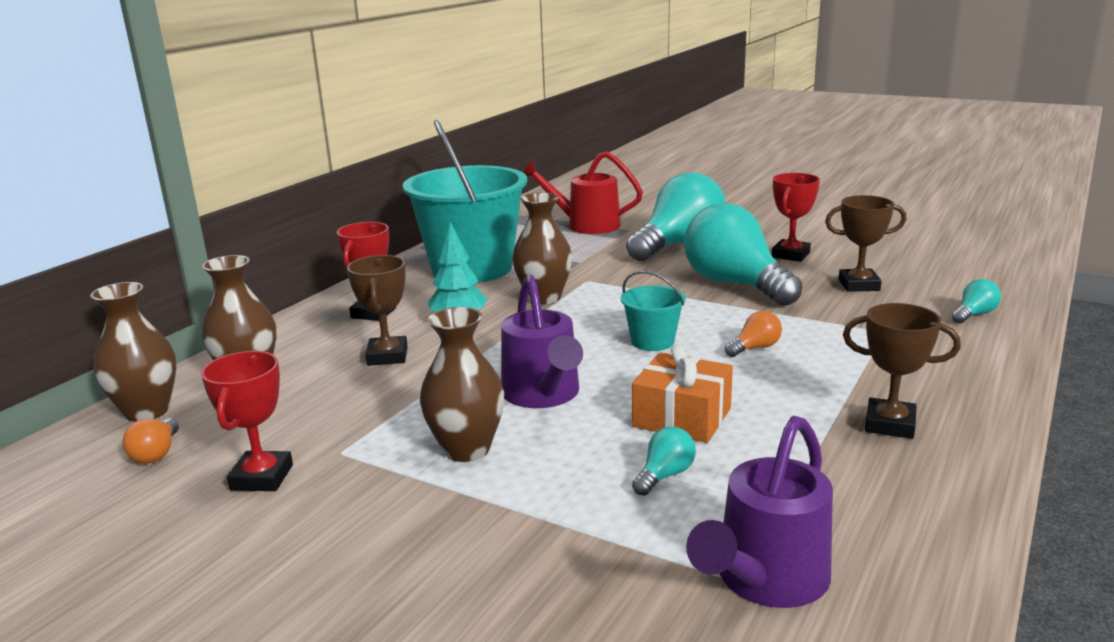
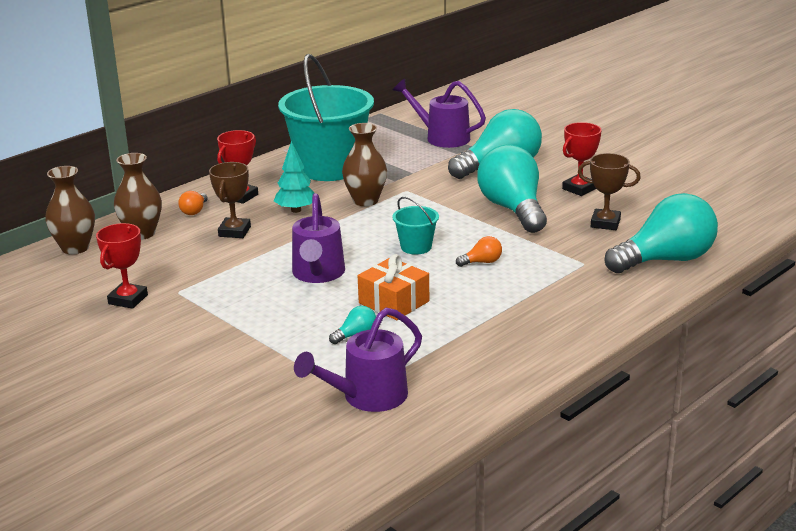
camera: 15 degrees right, 5 degrees up
(156, 454) = (74, 276): orange light bulb -> orange light bulb (194, 211)
(467, 449) = (251, 301): brown vase -> none
(585, 225) = (442, 137): red watering can -> purple watering can
(889, 424) = (521, 327): brown trophy -> none
(974, 314) = (665, 260): turquoise light bulb -> turquoise light bulb, size x2.50

